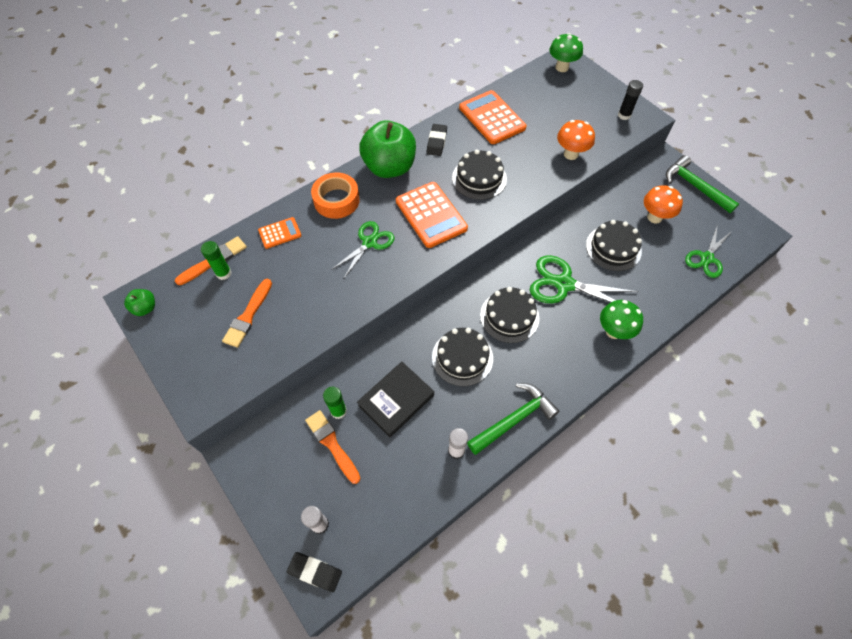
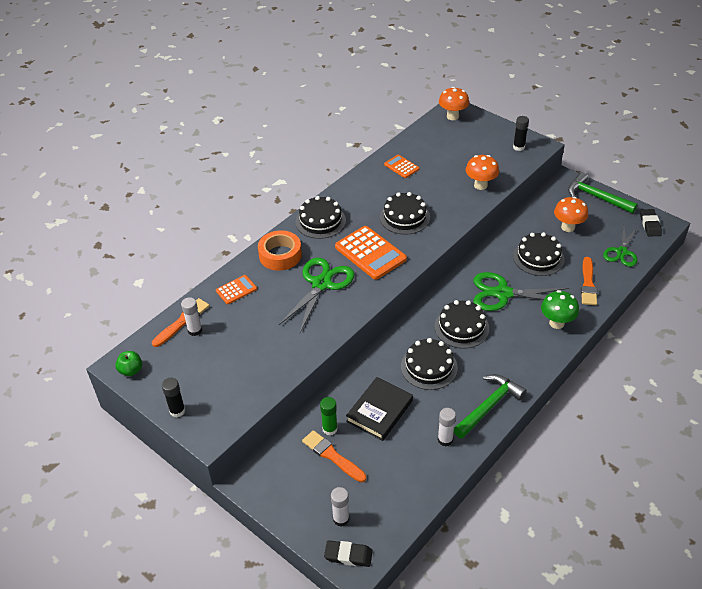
camera: 10 degrees left, 15 degrees down
(176, 367) = (177, 411): none -> black glue stick
(223, 273) = (195, 330): green glue stick -> white glue stick
(248, 316) = (229, 360): orange brush -> orange brush (588, 284)
(369, 242) = (321, 284): green scissors -> green scissors, size x1.51
(389, 167) = (320, 221): green apple -> black cake
(436, 142) = (357, 194): black eraser -> black eraser (650, 225)
(492, 118) = (401, 167): orange calculator -> orange calculator, size x0.54
(562, 67) = (452, 116): green mushroom -> orange mushroom

